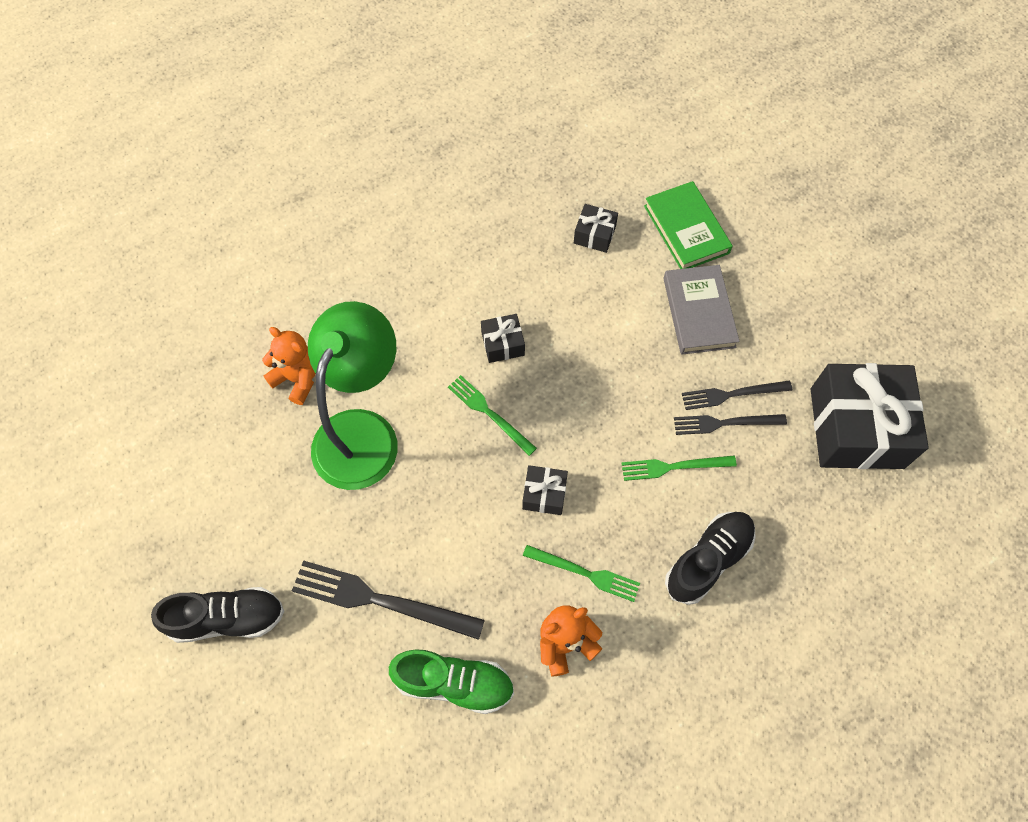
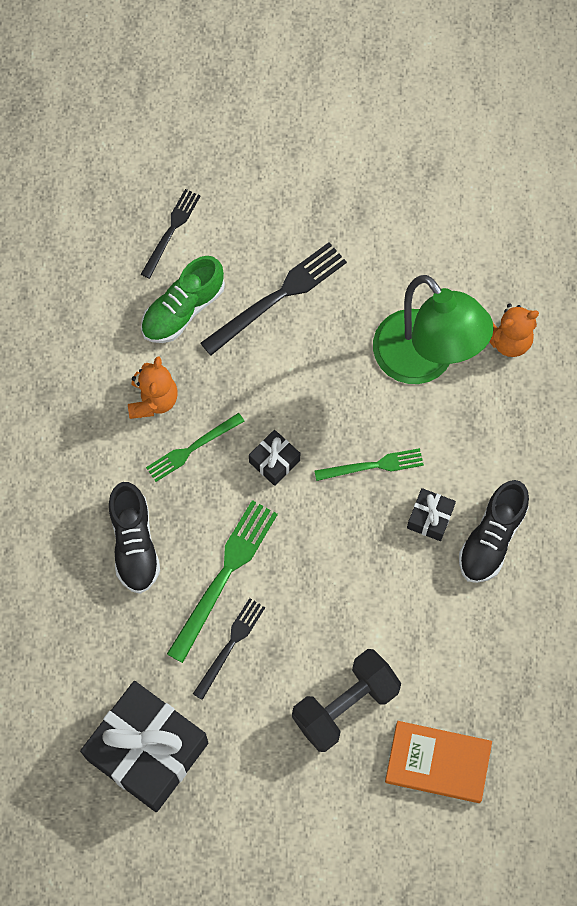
camera: 125 degrees right, 5 degrees up
(227, 618) = (339, 192): black shoe -> black shoe (491, 538)
(594, 234) = (488, 674): black gift -> none
(673, 467) = (224, 575): green fork -> green fork, size x1.61
(686, 229) = (437, 763): green book -> orange book
(698, 312) = (345, 705): grey book -> black dumbbell
(732, 394) = (250, 672): black fork -> black fork (171, 231)

